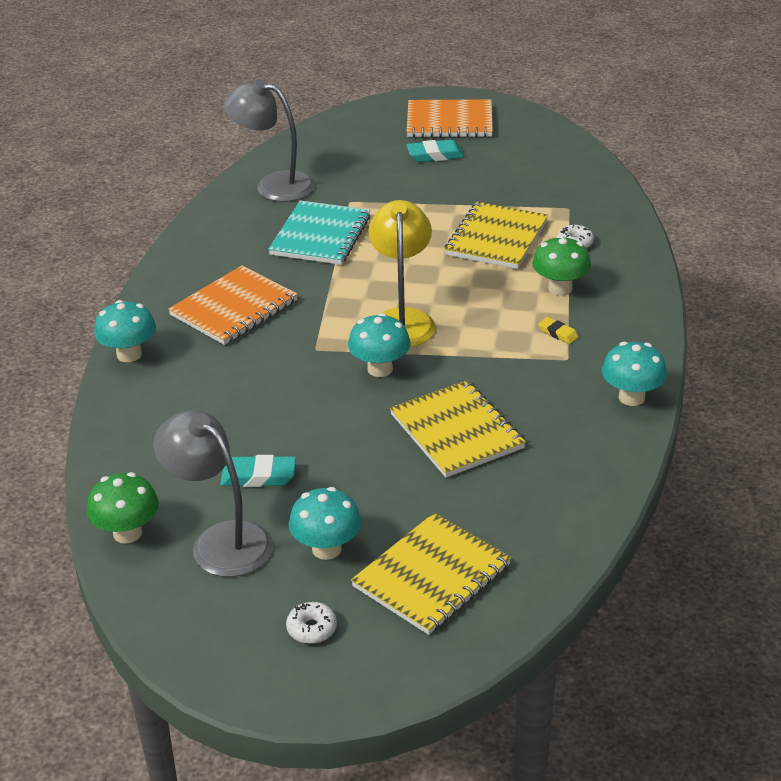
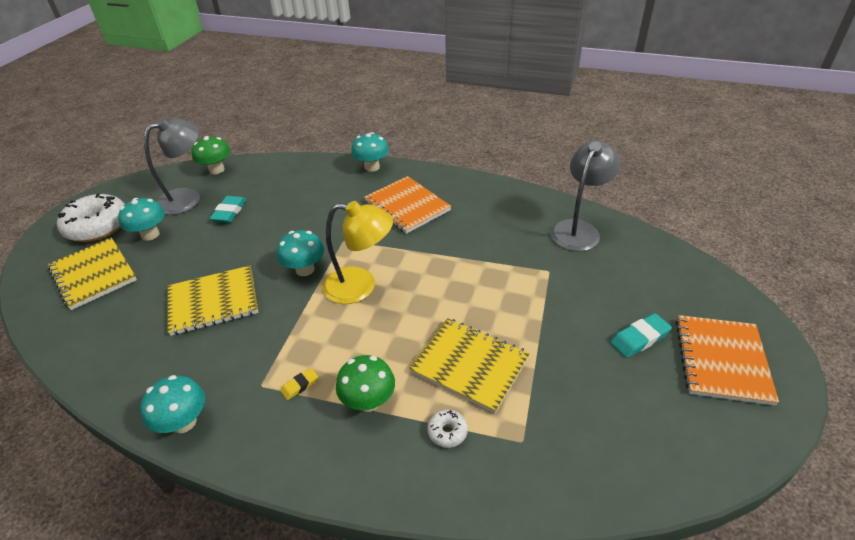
camera: 100 degrees right, 5 degrees up
(312, 629) = (98, 226): white donut -> white donut, size x2.33
(320, 235) = (494, 250): turquoise notebook -> none
(435, 155) = (639, 338): turquoise eraser -> turquoise eraser turned 60 degrees clockwise

